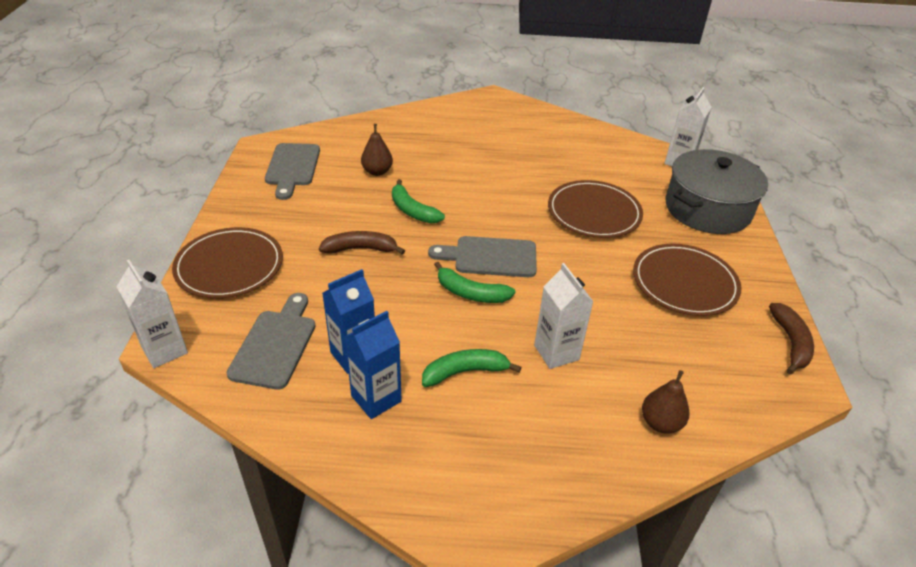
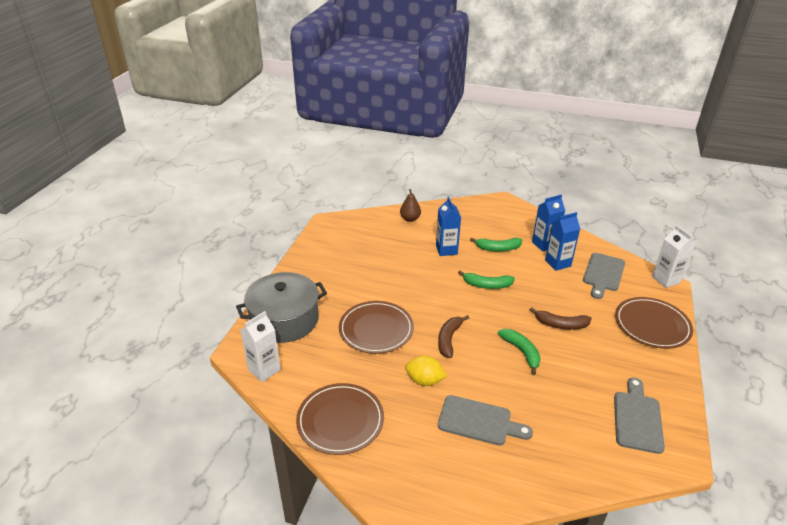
camera: 165 degrees left, 5 degrees down
(377, 172) = (553, 400): brown pear -> none
(471, 293) = (487, 285): green banana -> green banana turned 150 degrees clockwise
(490, 257) = (468, 306): grey cutting board -> grey cutting board (479, 421)
(514, 172) = (424, 380): none -> yellow lemon
(556, 352) = (446, 250): white carton -> blue carton
(684, 283) = (348, 272): brown plate -> brown plate (340, 420)
(790, 342) = (316, 237): brown banana -> brown banana (449, 339)

